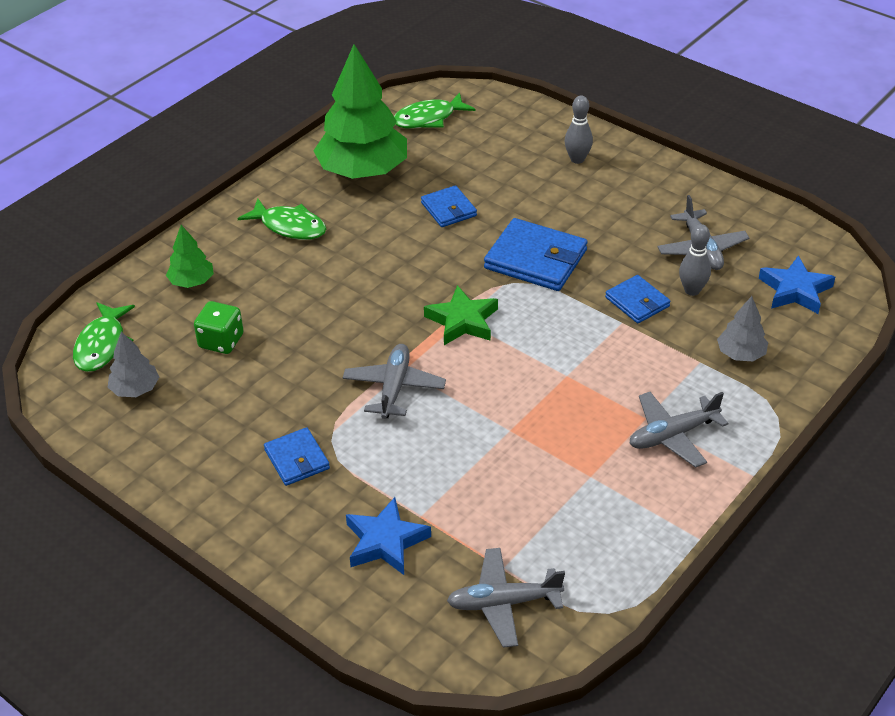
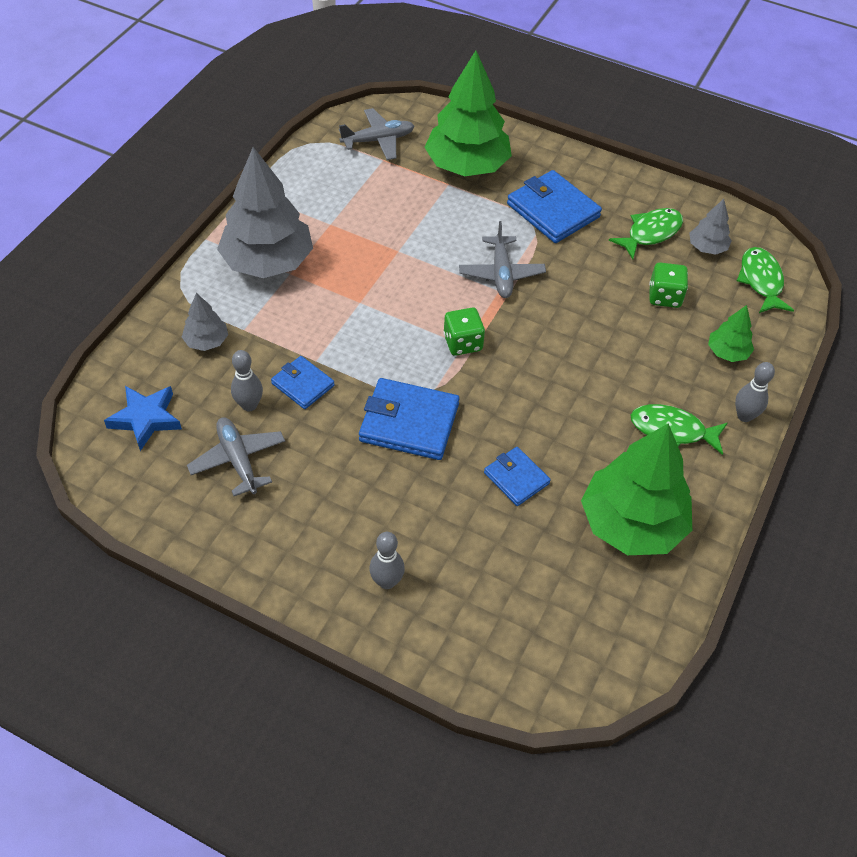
camera: 165 degrees right, 10 degrees up
(214, 230) = (744, 416): none -> grey bowling pin
(297, 459) = (553, 210): blue wallet -> blue wallet, size x1.71
(385, 541) = (467, 166): blue star -> green tree
(428, 118) = (589, 631): green fish -> green fish (650, 233)
(462, 321) = (462, 343): green star -> green dice
(672, 435) = (268, 261): grey plane -> grey tree

